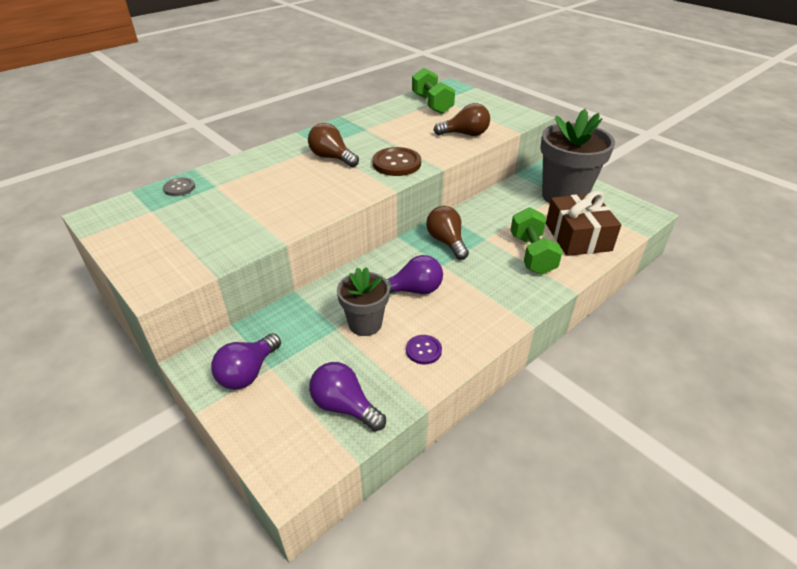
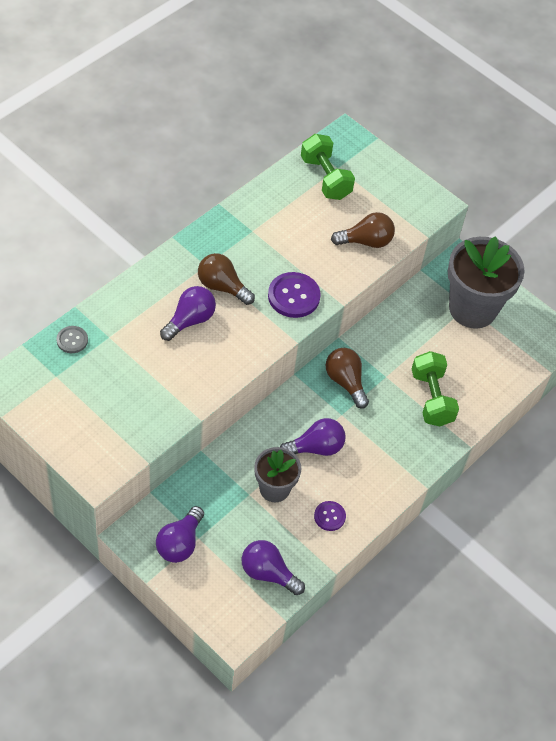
camera: 10 degrees left, 15 degrees up
(296, 177) = (190, 320): none -> purple light bulb
(396, 163) = (293, 296): brown button -> purple button
(577, 237) = (480, 372): brown gift -> none

